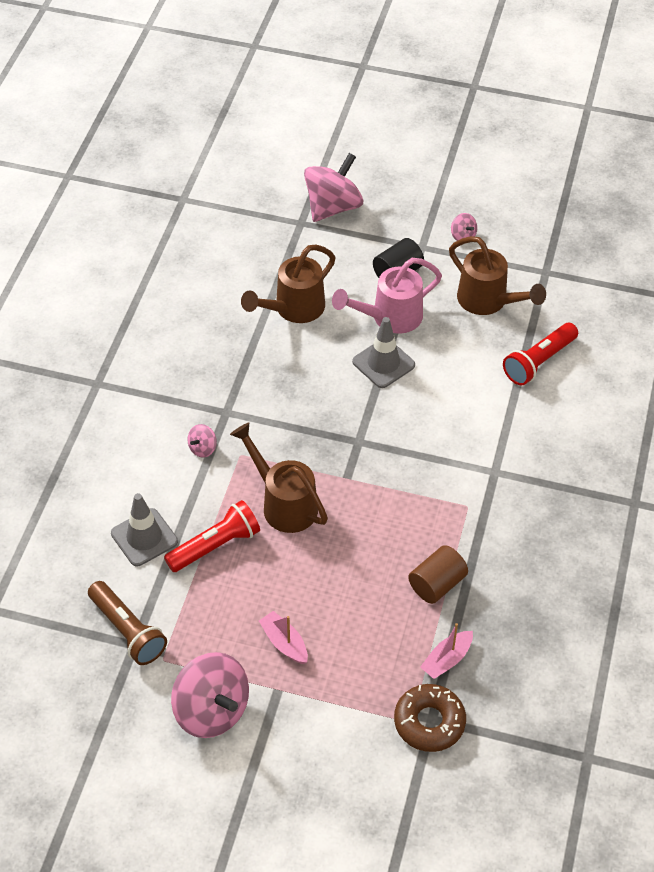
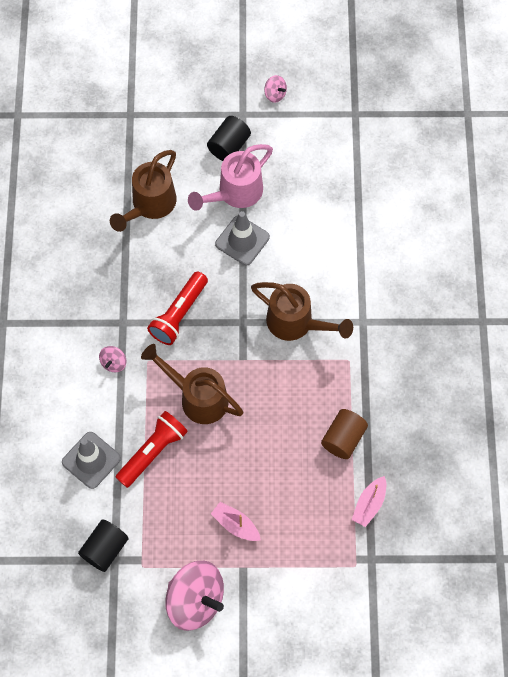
camera: 15 degrees left, 15 degrees up
(127, 631) = (105, 549): brown flashlight -> black cylinder
(333, 207) = (153, 91): pink spinning top -> none
(429, 722) = (370, 562): brown donut -> none
(488, 301) = (314, 156): brown watering can -> brown watering can (296, 323)
(538, 362) = (371, 206): red flashlight -> red flashlight (179, 314)

